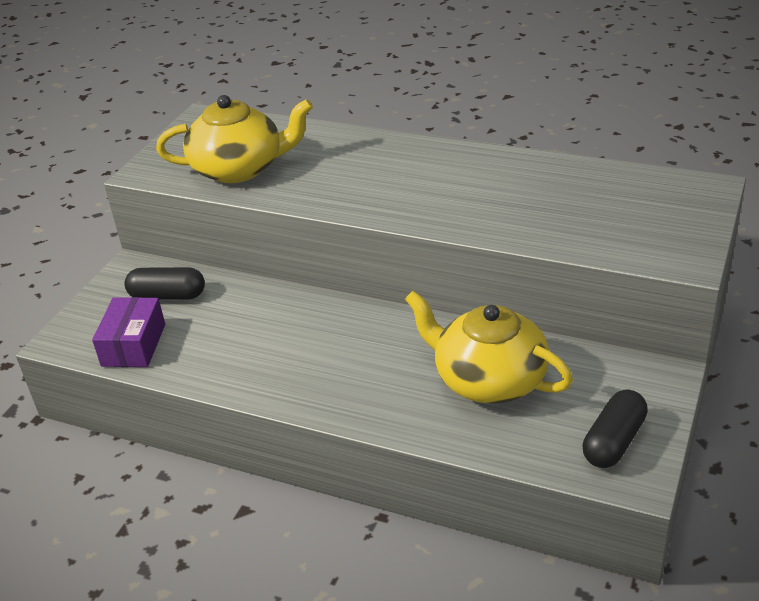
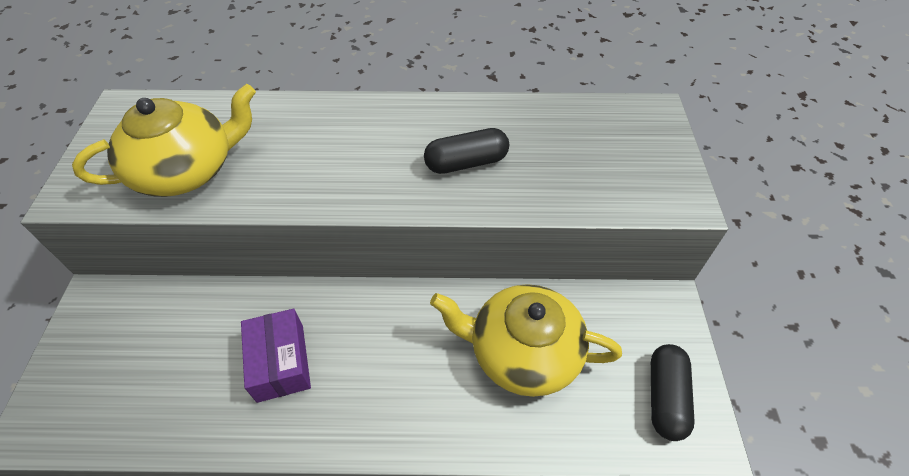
camera: 25 degrees left, 15 degrees up
(133, 345) = (126, 411): purple box -> purple box (280, 362)
(167, 296) = (147, 329): black capsule -> black capsule (466, 163)

